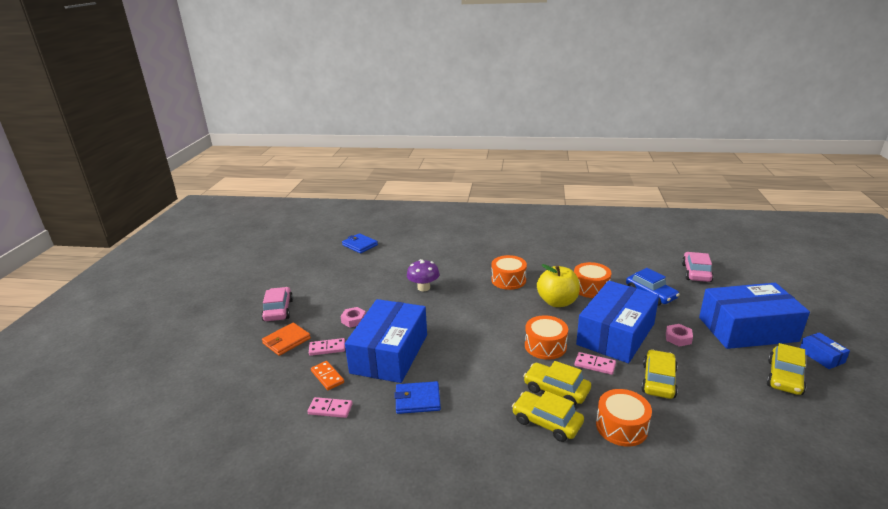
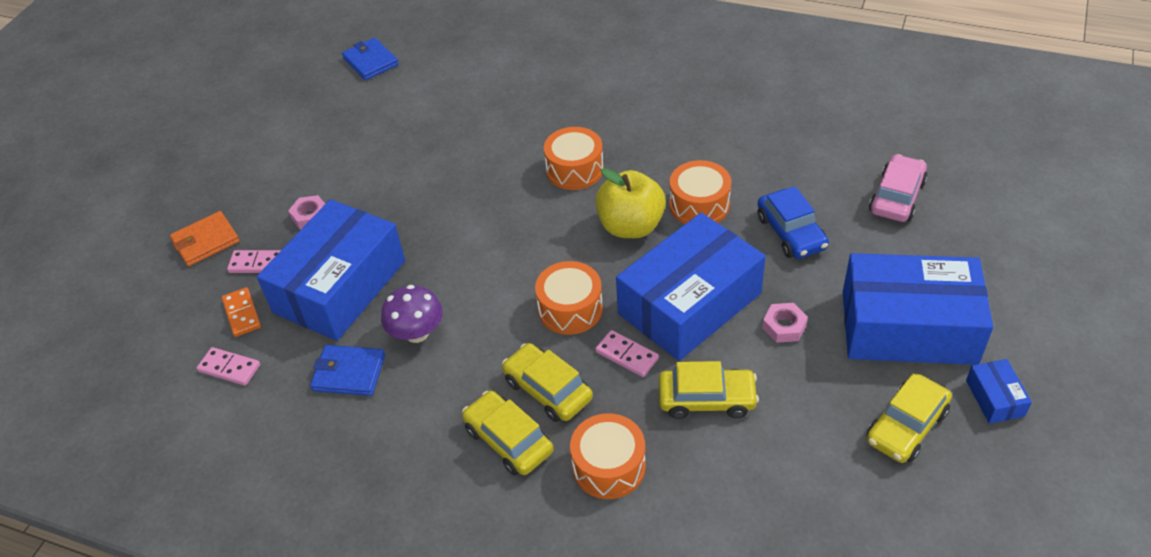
camera: 15 degrees right, 20 degrees up
(278, 310) = (210, 181): pink car -> none
(423, 287) = (436, 167): purple mushroom -> purple mushroom (417, 333)
(658, 381) = (707, 399): yellow car -> yellow car turned 60 degrees clockwise

